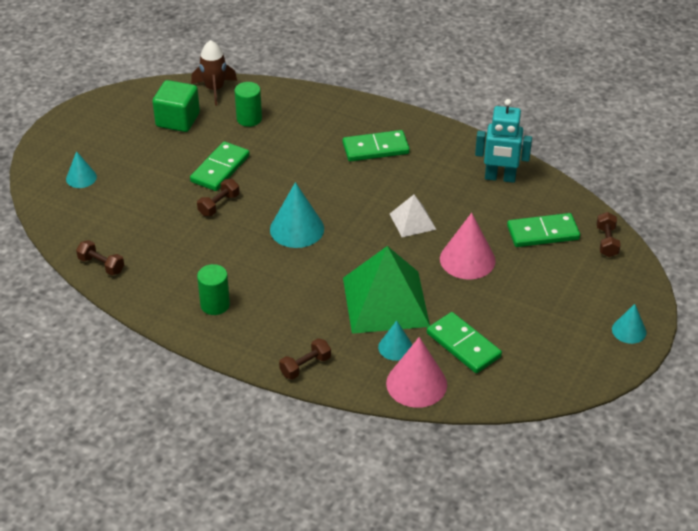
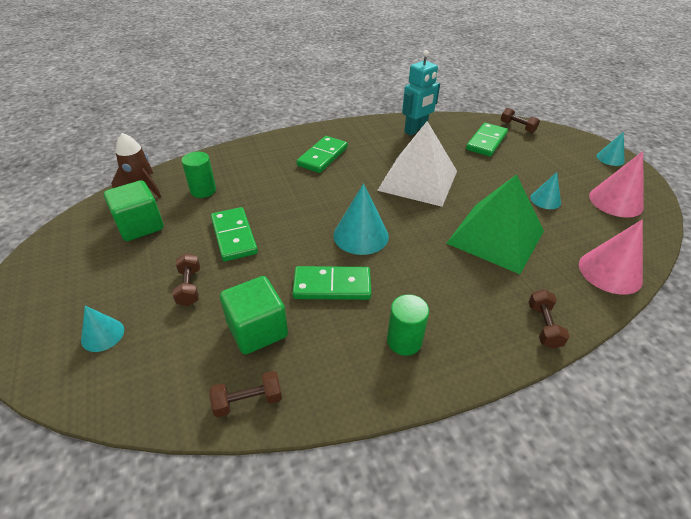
camera: 50 degrees left, 0 degrees up
(152, 236) = (257, 330): none -> green cube
(219, 205) = (276, 262): brown dumbbell -> brown dumbbell (189, 287)
(395, 347) = (556, 260): turquoise cone -> turquoise cone (545, 200)
(412, 221) = (418, 180): white pyramid -> white pyramid, size x1.99
(463, 345) = (578, 226): green domino -> green domino (332, 285)
(467, 259) = (483, 179): pink cone -> pink cone (615, 201)

